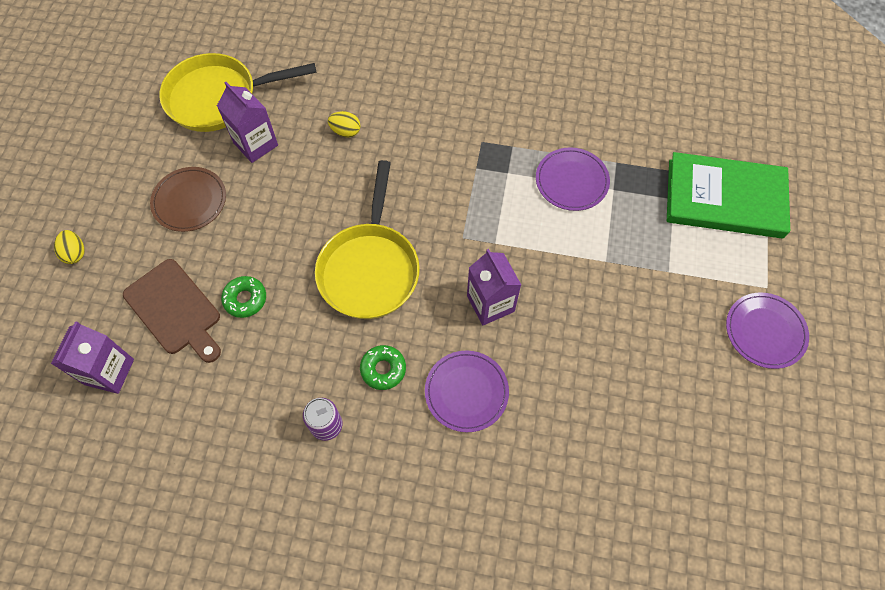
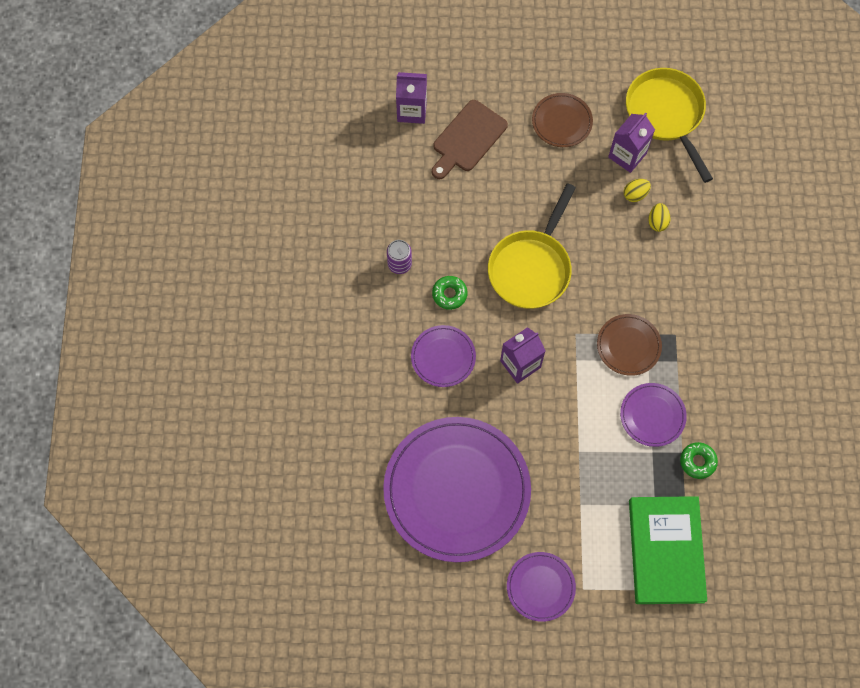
camera: 80 degrees right, 5 degrees up
(75, 253) = (499, 57): yellow egg -> yellow egg (635, 194)
(245, 299) = (486, 184): green donut -> green donut (697, 461)
(370, 269) = (531, 268): yellow pan -> yellow pan turned 60 degrees counterclockwise
(487, 187) = (628, 345): none -> brown plate
(643, 405) = (457, 490): none -> purple plate

